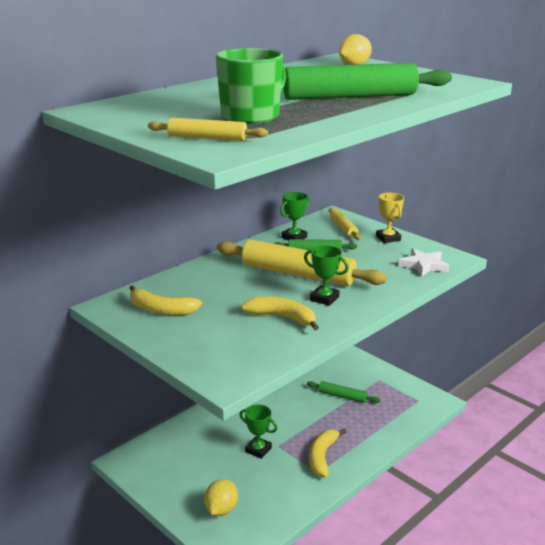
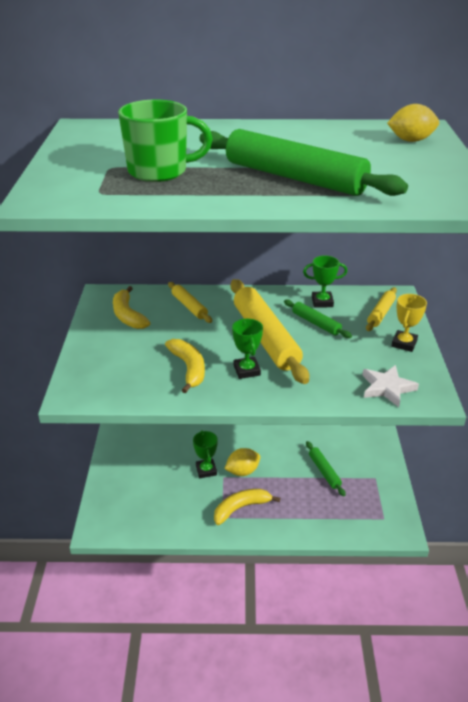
camera: 45 degrees right, 10 degrees up
(207, 138) = (74, 182): yellow rolling pin -> yellow rolling pin (189, 306)
(221, 509) = (128, 495): yellow lemon -> yellow lemon (242, 471)

